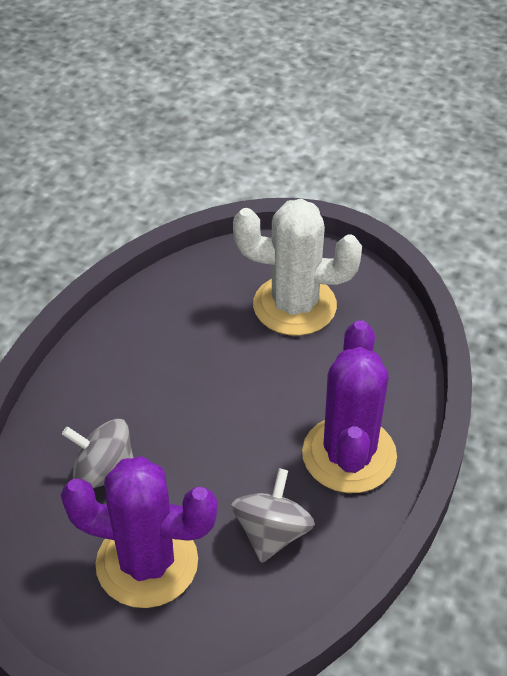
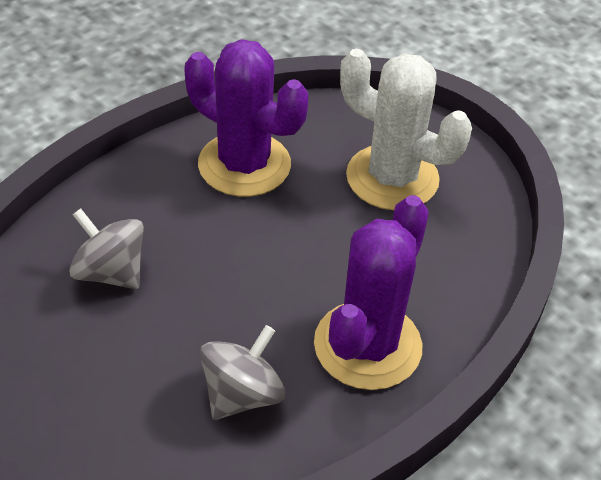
camera: 20 degrees right, 0 degrees up
(147, 563) = (100, 374): purple cactus -> purple cactus (244, 165)

